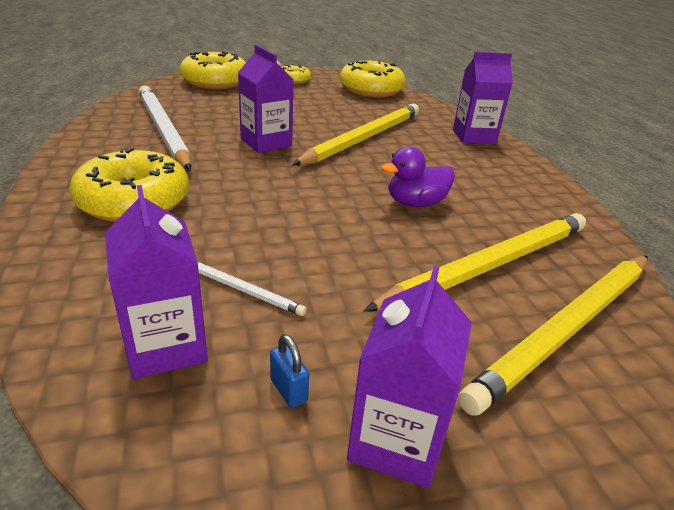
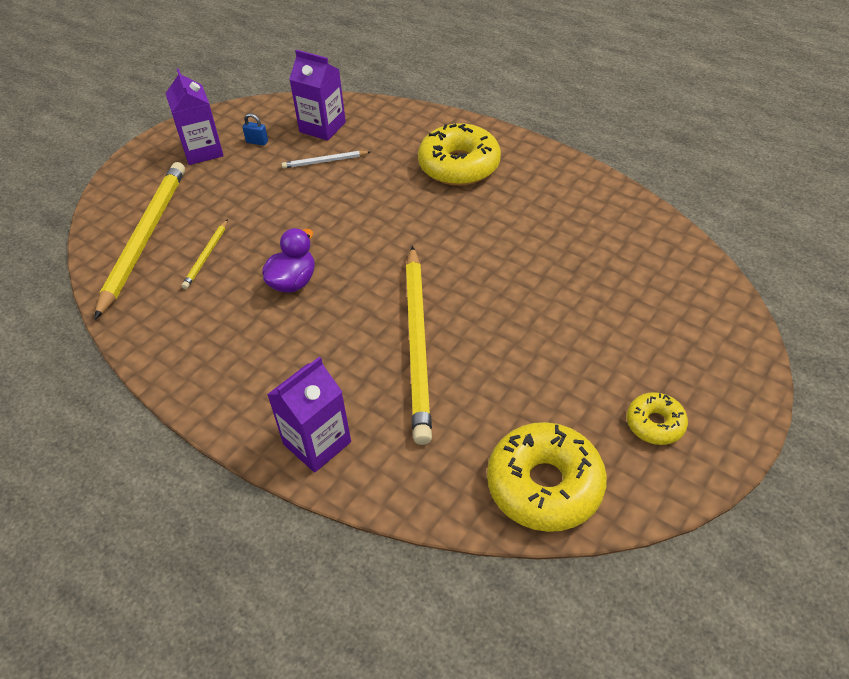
camera: 145 degrees right, 15 degrees up
(163, 130) = (574, 228): white pencil -> none
(215, 82) = (703, 338): yellow donut -> none
(266, 142) = (481, 272): purple carton -> none
(489, 265) = (206, 256): yellow pencil -> yellow pencil, size x0.44

